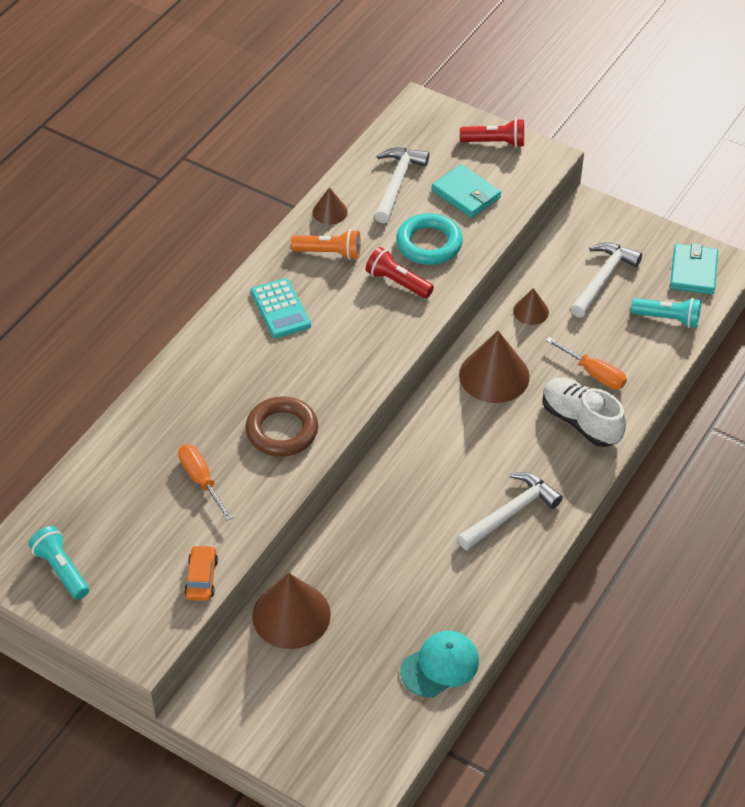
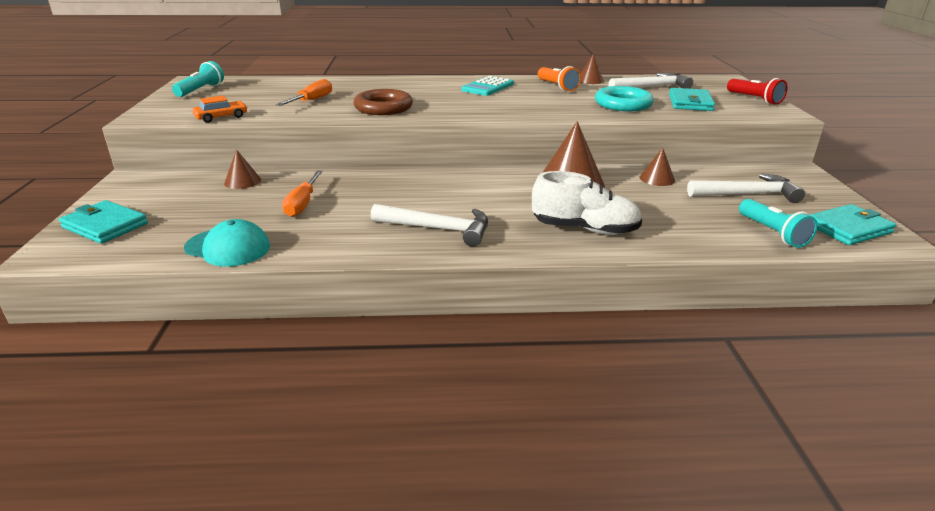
camera: 55 degrees right, 20 degrees down
(291, 615) = (242, 181): brown cone -> brown cone, size x0.52
(323, 746) = (105, 225): none -> turquoise wallet
(397, 282) = (570, 105): red flashlight -> none
(581, 422) = (584, 229): white shoe -> white shoe turned 90 degrees clockwise
(594, 373) = (646, 219): orange screwdriver -> orange screwdriver (302, 204)

